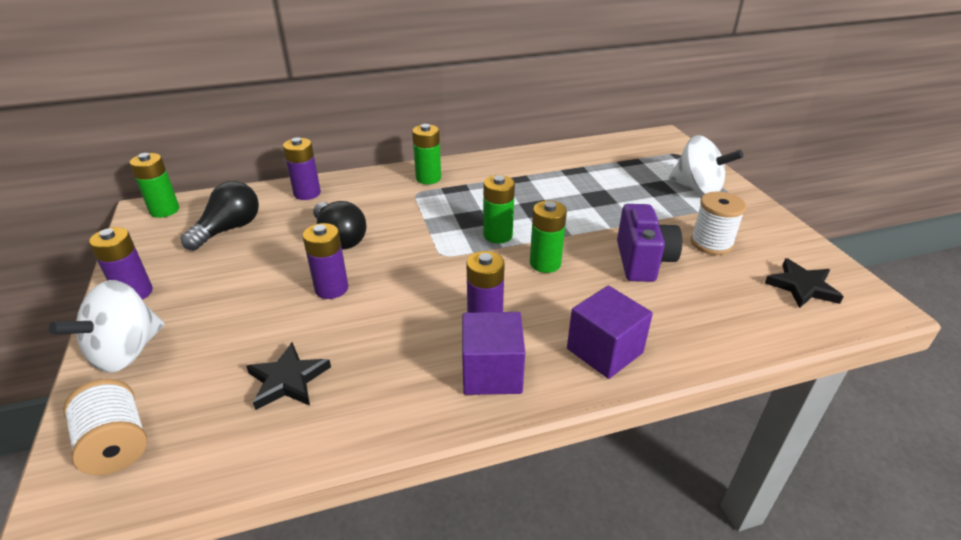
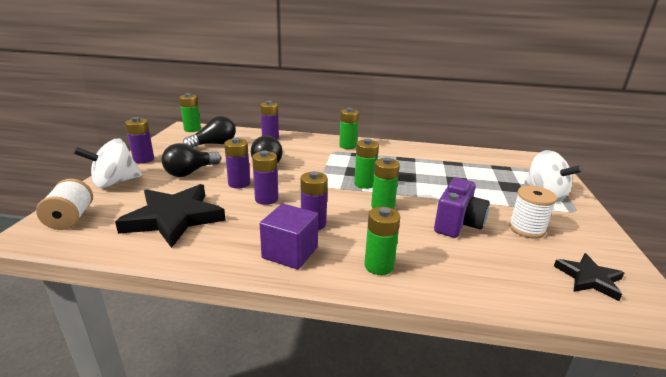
camera: 25 degrees right, 10 degrees down
(238, 292) = (190, 172): none -> black light bulb
(288, 380) = (174, 218): black star -> black star, size x1.85
(393, 302) = (266, 199): none -> purple battery
(604, 351) = (379, 266): purple cube -> green battery

